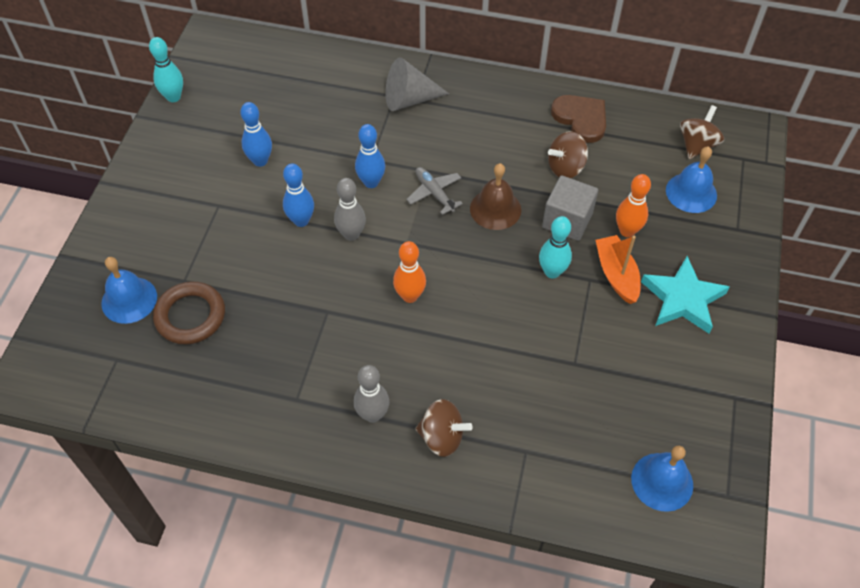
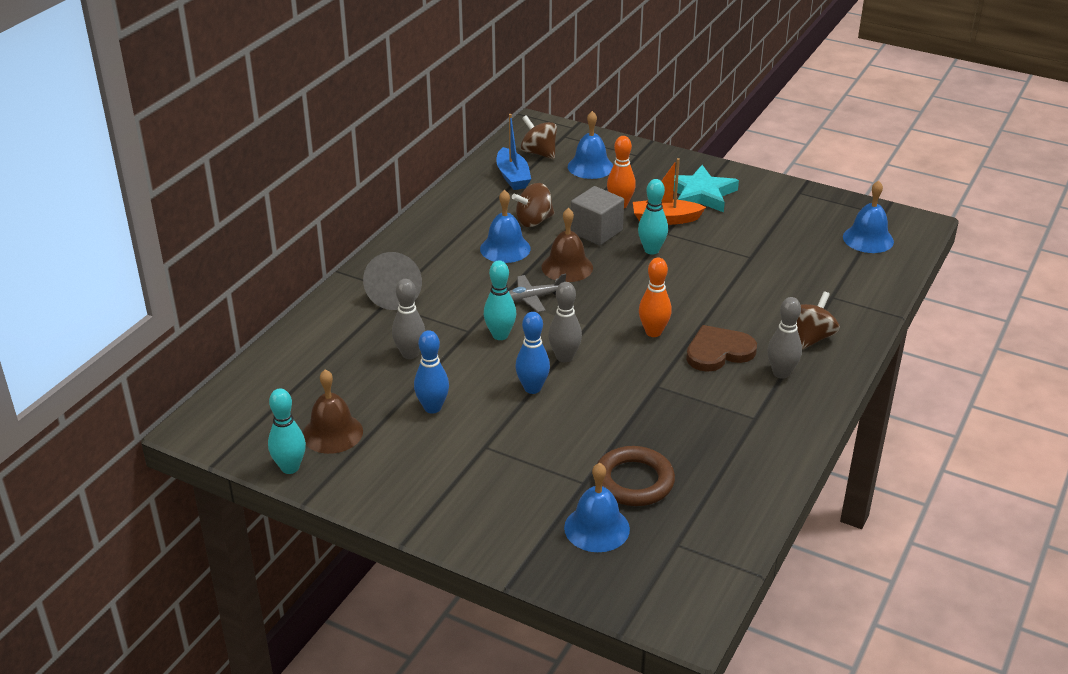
camera: 75 degrees left, 20 degrees down
(217, 109) = (332, 433): none -> brown bell
(327, 129) = (410, 354): none -> grey bowling pin
(371, 182) = (500, 335): blue bowling pin -> turquoise bowling pin
(509, 156) = (505, 248): none -> blue bell
(565, 168) = (534, 221): brown spinning top -> brown spinning top turned 75 degrees clockwise
(581, 119) = (477, 202): brown heart -> brown heart (718, 351)
(639, 135) = (513, 177): none -> blue boat

